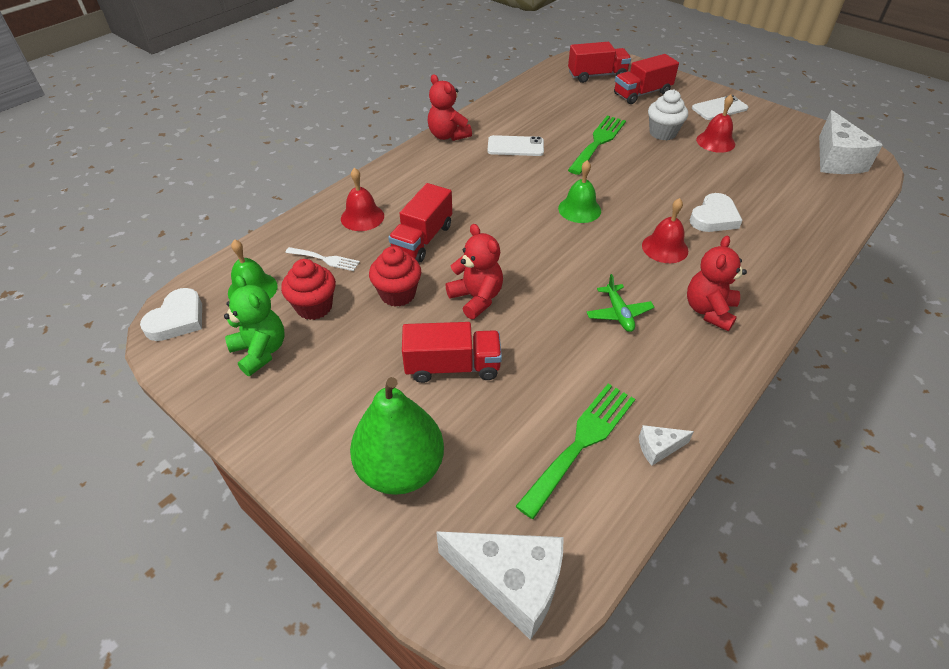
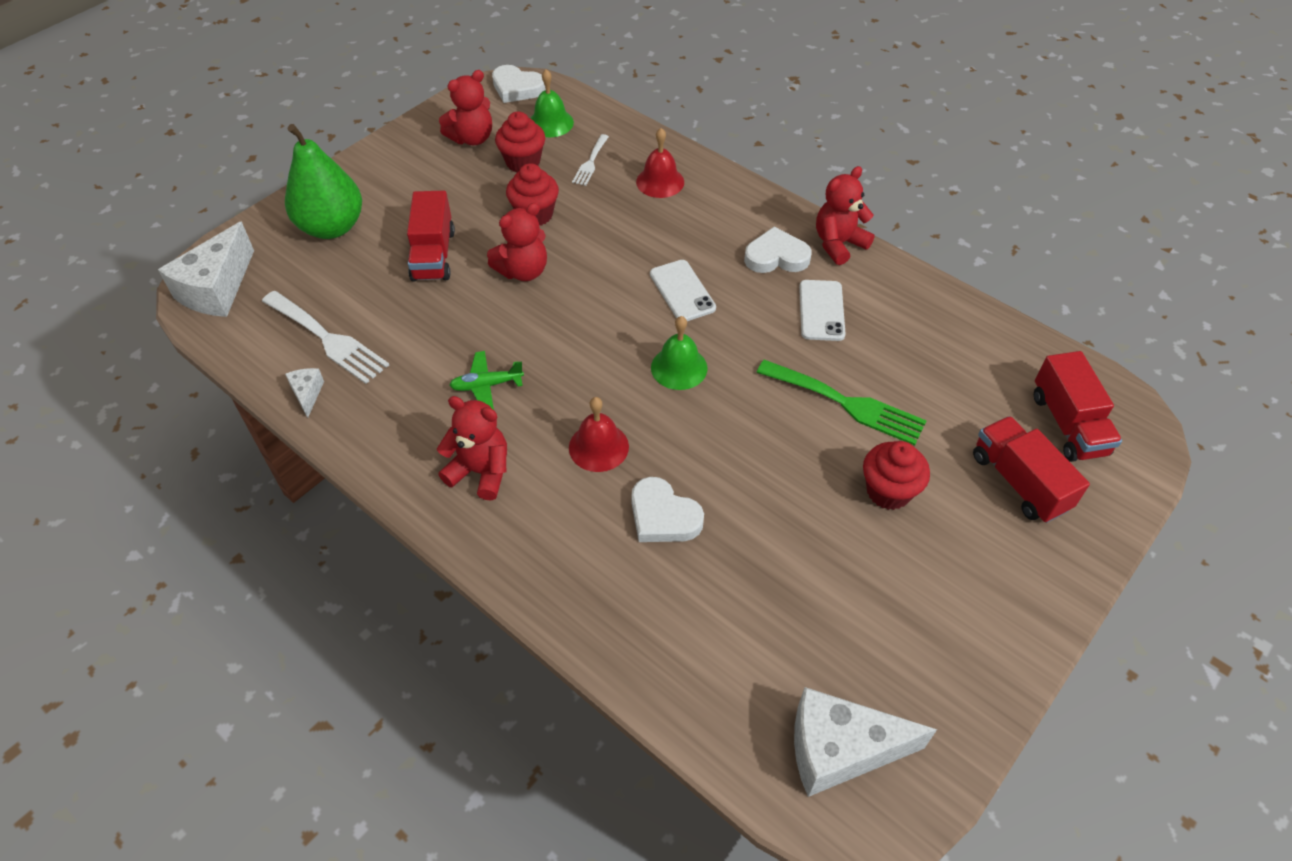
camera: 90 degrees right, 5 degrees up
(260, 351) = (472, 138): green teddy bear -> red teddy bear
(422, 239) = (621, 228): red truck -> none
(460, 162) = (776, 256): none -> white heart
(581, 442) = (328, 339): green fork -> white fork
(662, 133) = (888, 491): white cupcake -> red cupcake
(715, 142) = (873, 563): red bell -> none
(719, 108) = (994, 595): white phone -> white phone (682, 291)

